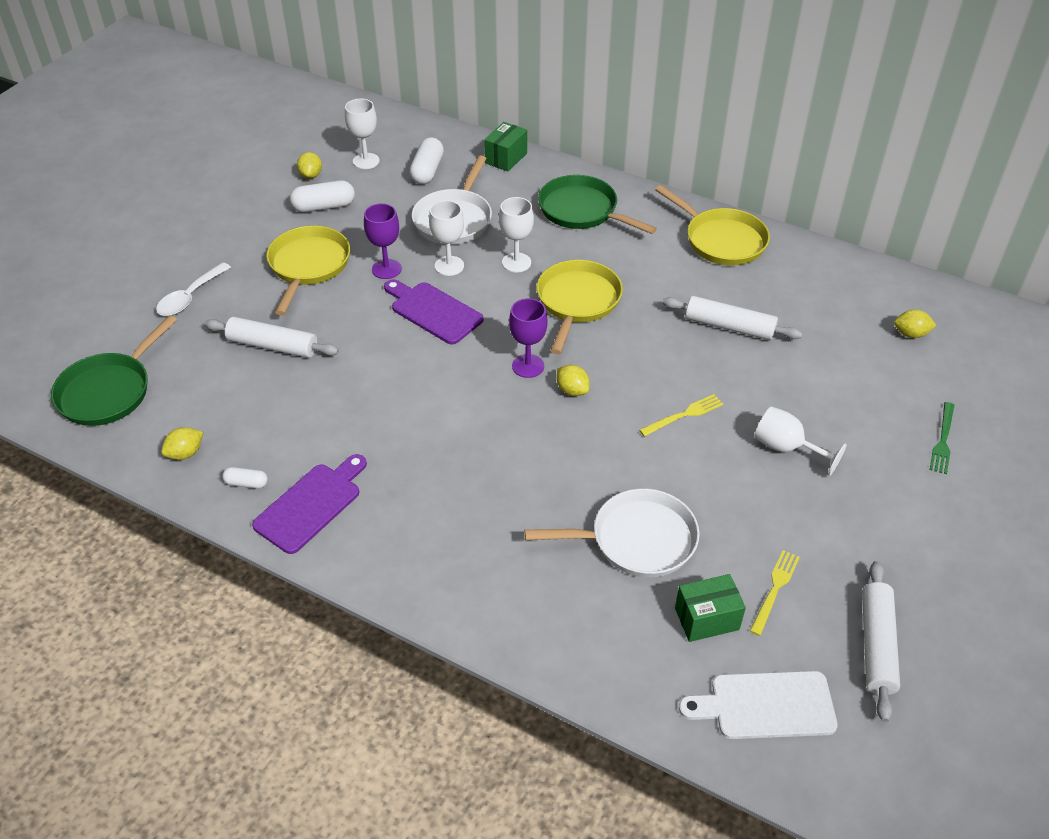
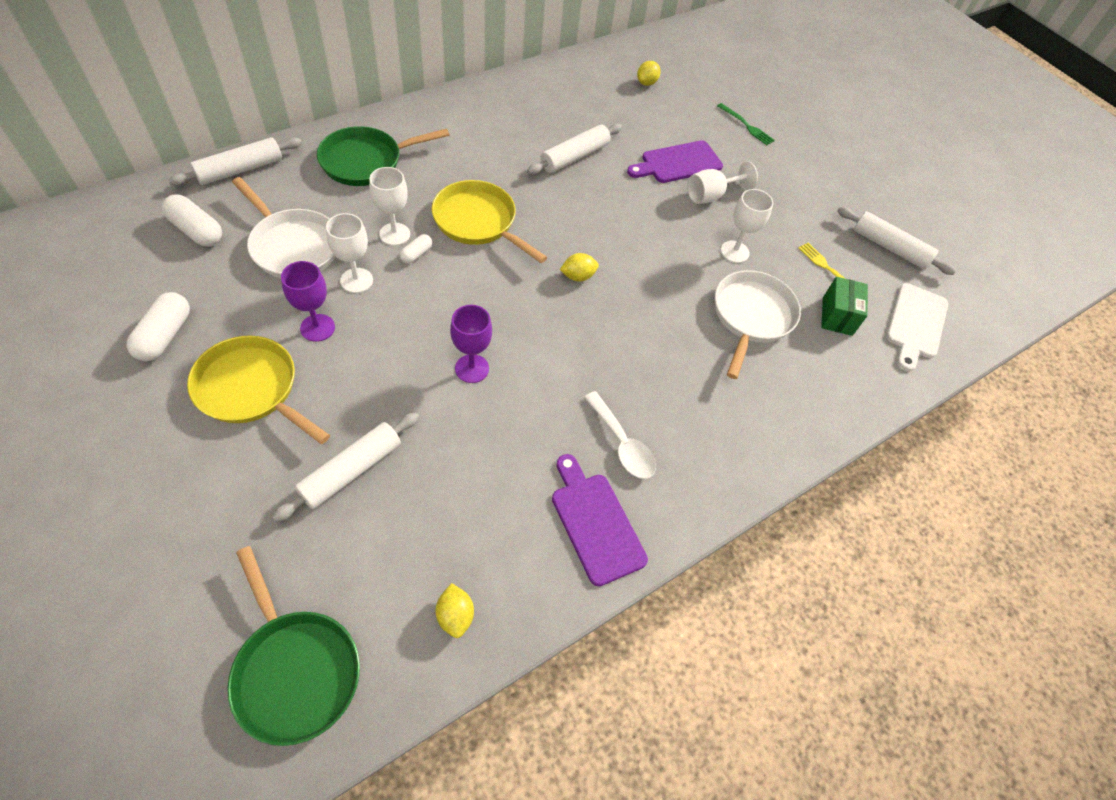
camera: 70 degrees left, 10 degrees up
(190, 297) = (200, 523): white spoon -> white spoon (622, 443)
(246, 483) = (534, 570): white capsule -> white capsule (416, 254)
(311, 175) = (96, 324): yellow lemon -> none
(366, 161) = (125, 269): white goblet -> white goblet (734, 252)
(433, 311) = (409, 320): purple cutting board -> purple cutting board (678, 163)
(506, 158) = (240, 170): green box -> white rolling pin
(528, 366) = (530, 289): purple goblet -> purple goblet (472, 368)
(684, 415) = (647, 228): yellow fork -> none
(721, 240) = (477, 109): yellow pan -> none

